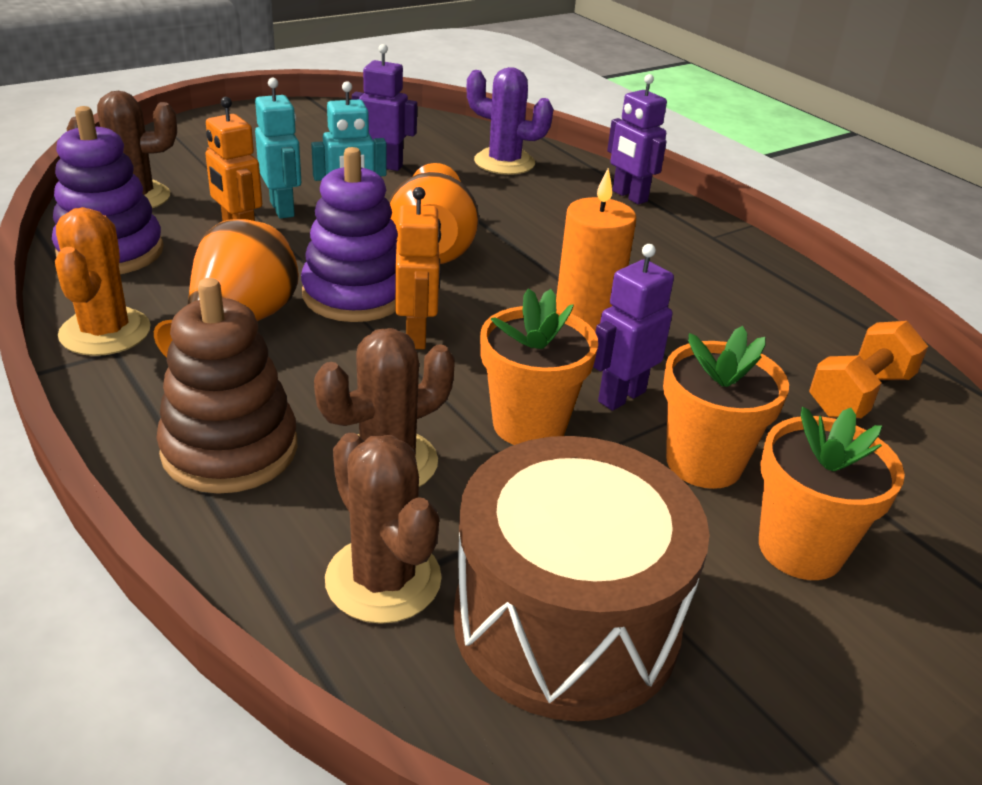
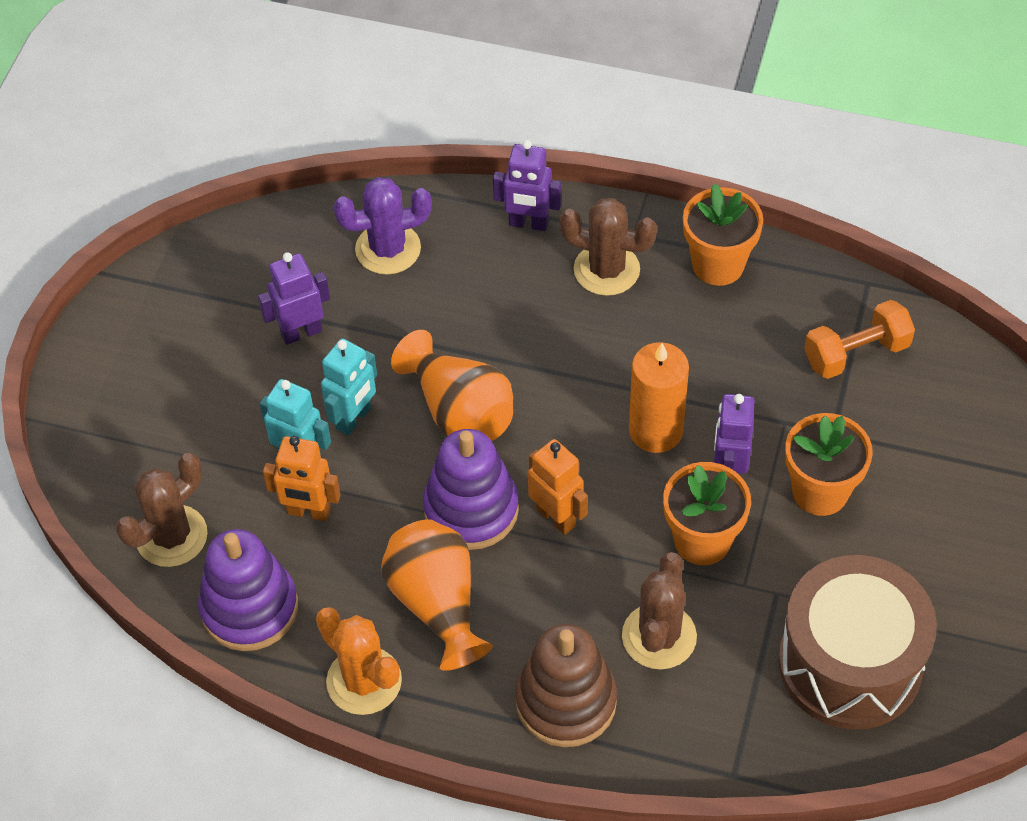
camera: 35 degrees left, 20 degrees up
(383, 579) = (743, 713): brown cactus -> brown cactus (606, 270)
(800, 548) = (916, 519): orange flower pot -> orange flower pot (718, 265)
(859, 394) = (856, 353): orange dumbbell -> orange dumbbell turned 60 degrees clockwise

